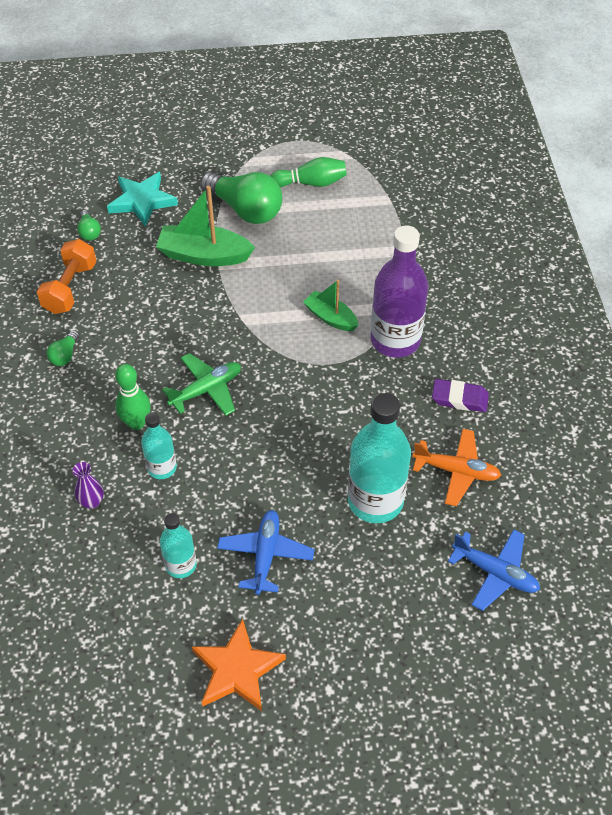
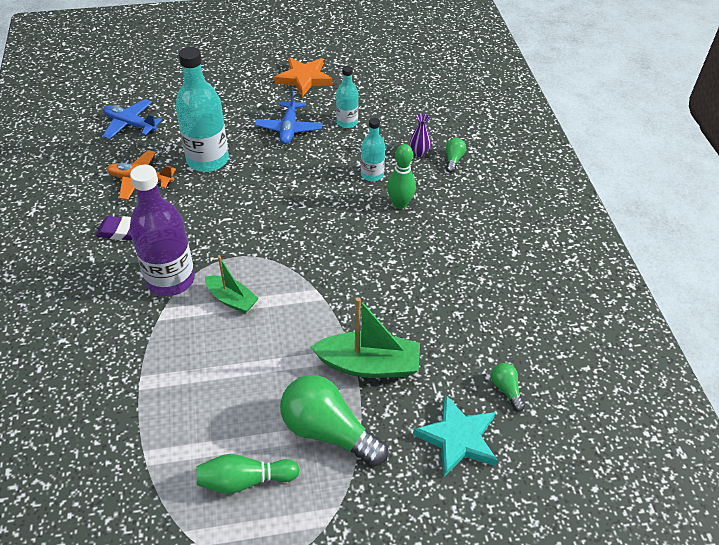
camera: 175 degrees right, 5 degrees down
(65, 355) = (480, 254): green light bulb -> green light bulb (453, 160)
(70, 288) = (501, 319): orange dumbbell -> none
(206, 390) = (346, 230): green plane -> none

